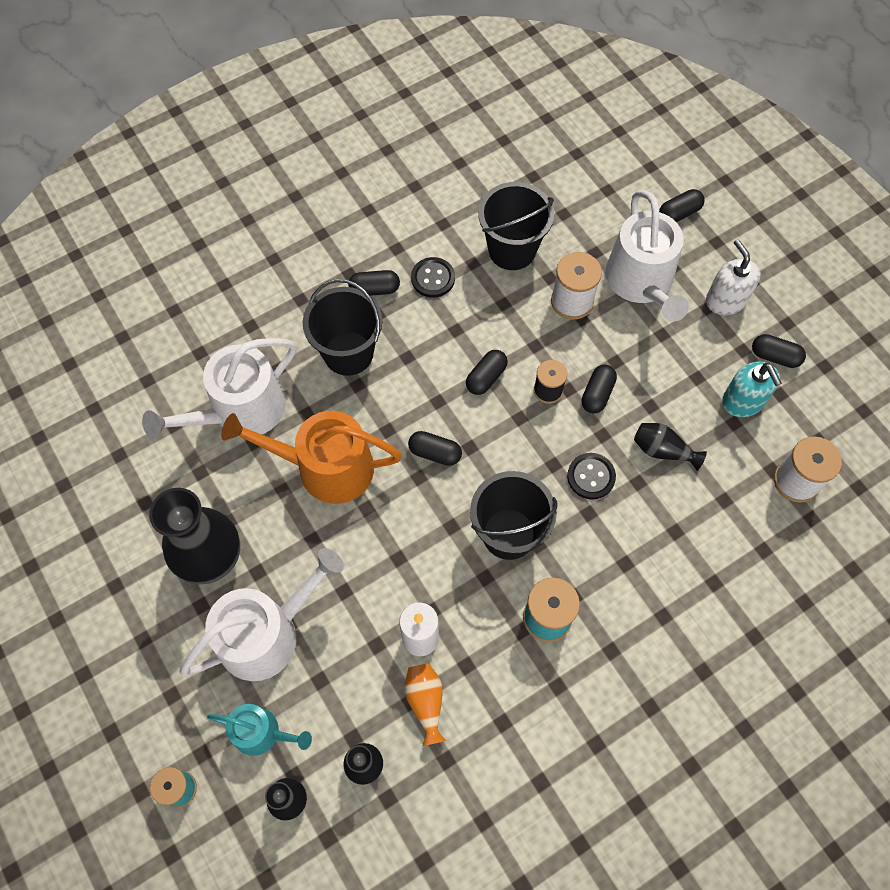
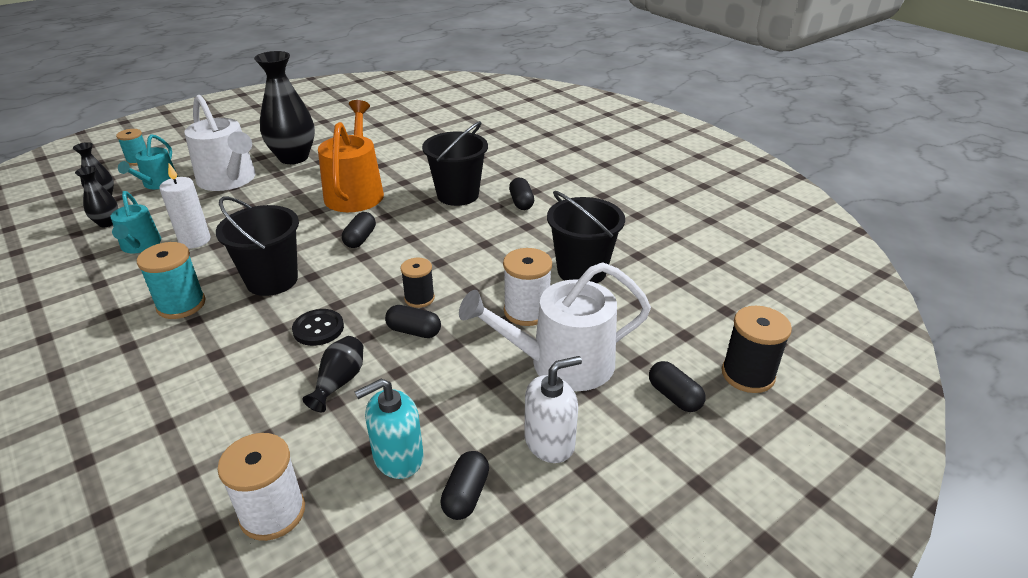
camera: 85 degrees right, 30 degrees down
(240, 410) = (407, 158): white watering can -> none
(425, 702) = (140, 245): orange vase -> turquoise watering can
(433, 278) = (538, 229): black button -> none
(486, 377) = (434, 262): black capsule -> none
(656, 161) = (747, 375): none -> black spool

